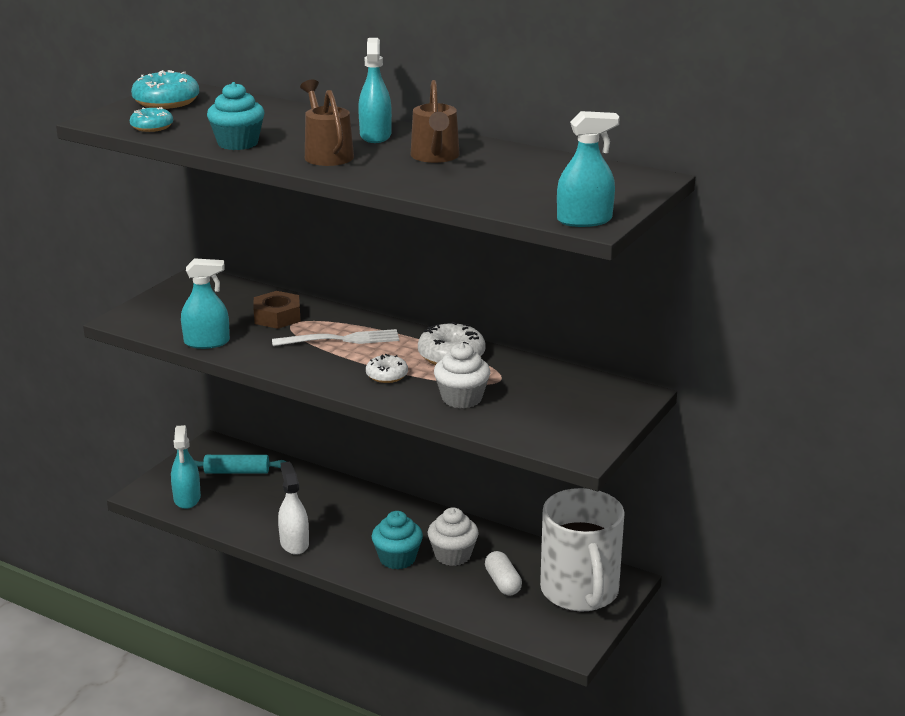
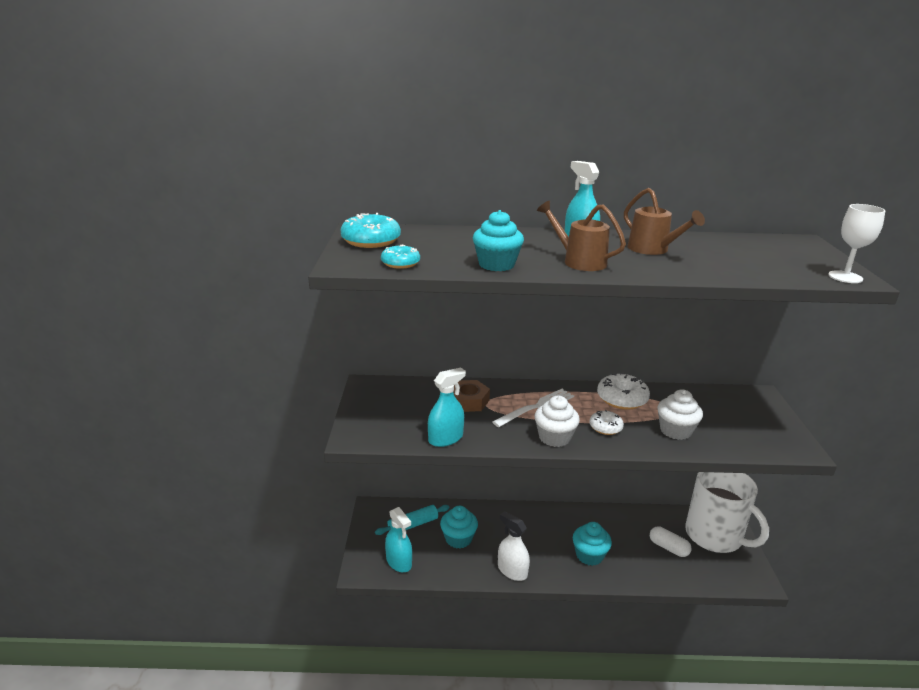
camera: 30 degrees left, 0 degrees up
(270, 498) = (458, 539): none -> turquoise cupcake
(453, 555) = (618, 538): white cupcake -> white cupcake (554, 437)
(584, 220) = (845, 277): turquoise spray bottle -> white goblet

